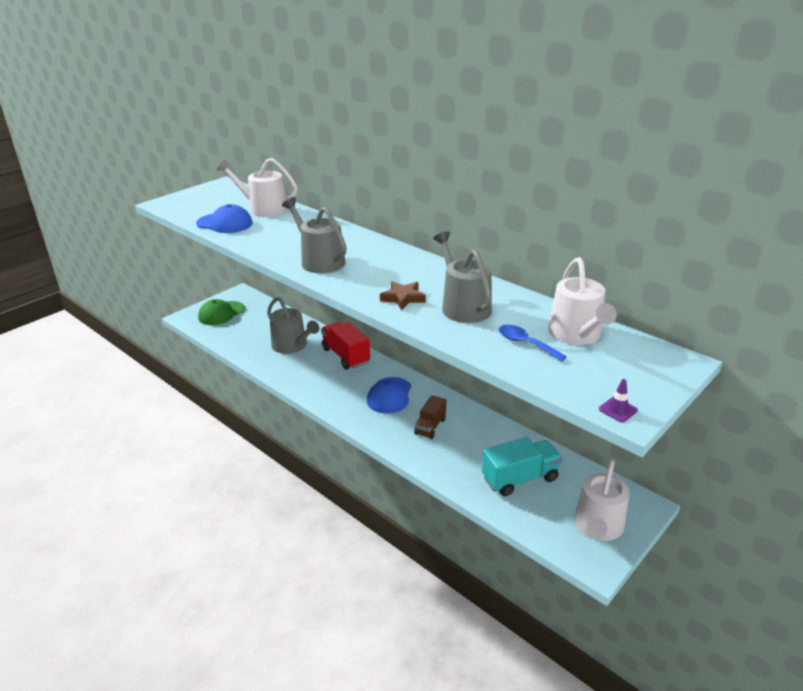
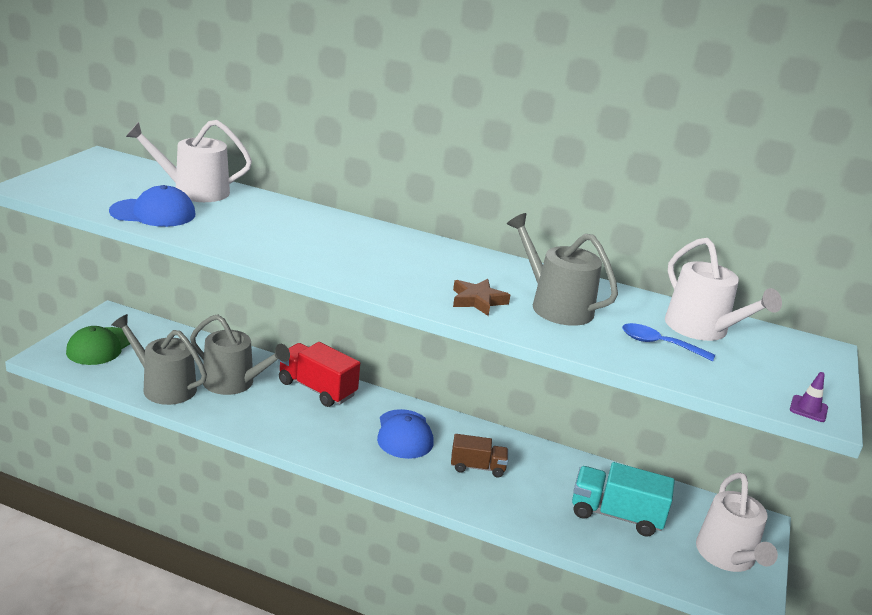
camera: 25 degrees left, 5 degrees down
(319, 261) = (332, 259): grey watering can -> grey watering can (164, 387)
(430, 426) = (477, 467): brown truck -> brown truck turned 90 degrees counterclockwise
(520, 478) = (616, 515): turquoise truck -> turquoise truck turned 120 degrees counterclockwise

